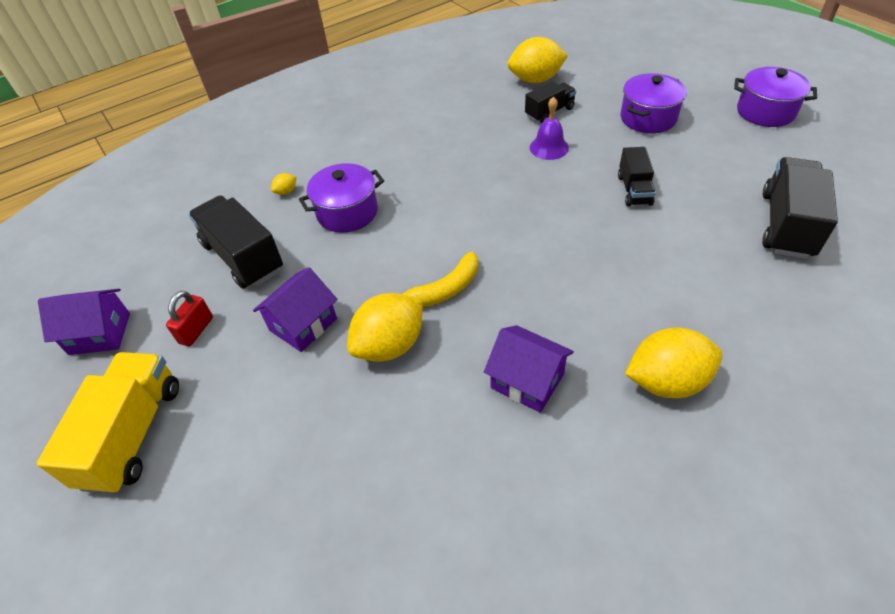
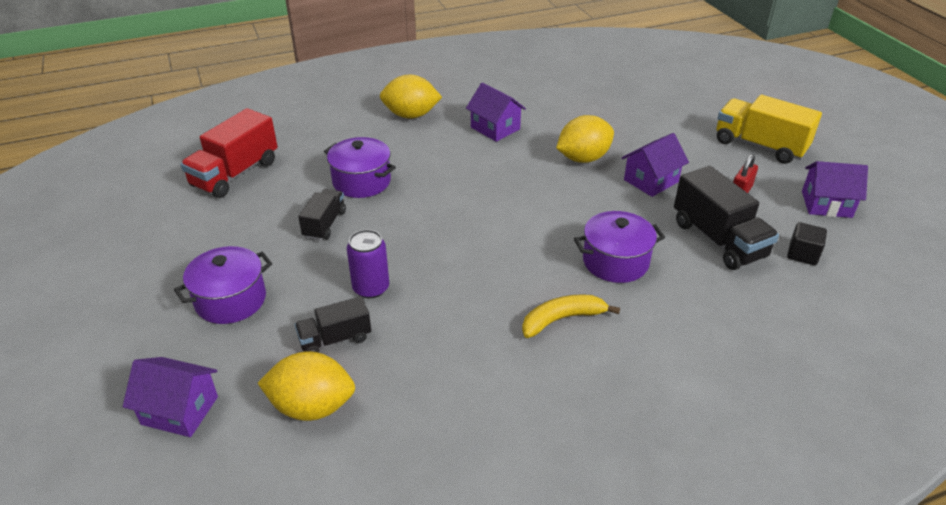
camera: 170 degrees left, 10 degrees down
(133, 434) = (760, 146): yellow truck -> yellow truck turned 105 degrees clockwise
(164, 258) = (802, 254): none -> black cube
(286, 192) = (688, 300): yellow lemon -> none
(444, 290) = (534, 182): yellow banana -> yellow banana (562, 319)
(549, 147) = (371, 288): purple bell -> purple can
(611, 64) = (180, 410): none -> purple house
(765, 112) = (103, 276): purple pot -> purple pot (361, 182)
(786, 225) = (235, 174): black truck -> red truck

